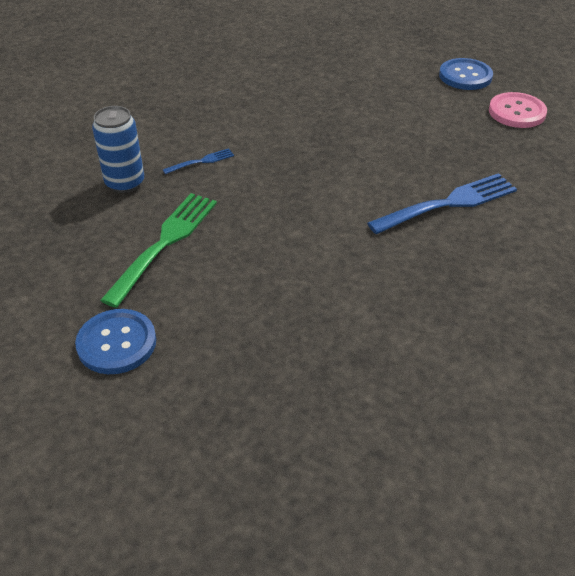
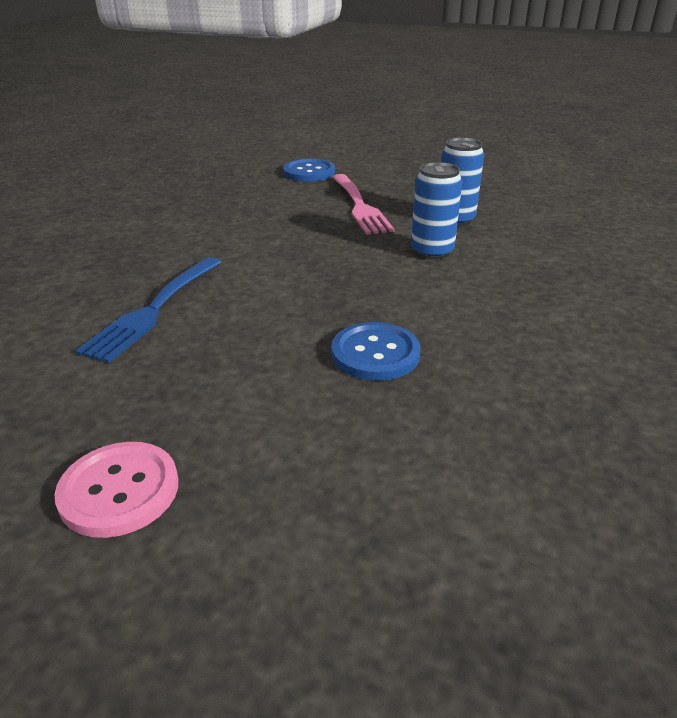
camera: 140 degrees right, 10 degrees down
(164, 244) = (359, 206): green fork -> pink fork
(201, 162) = (432, 252): blue fork -> blue can
(465, 76) = (271, 539): blue button -> blue button (375, 354)

